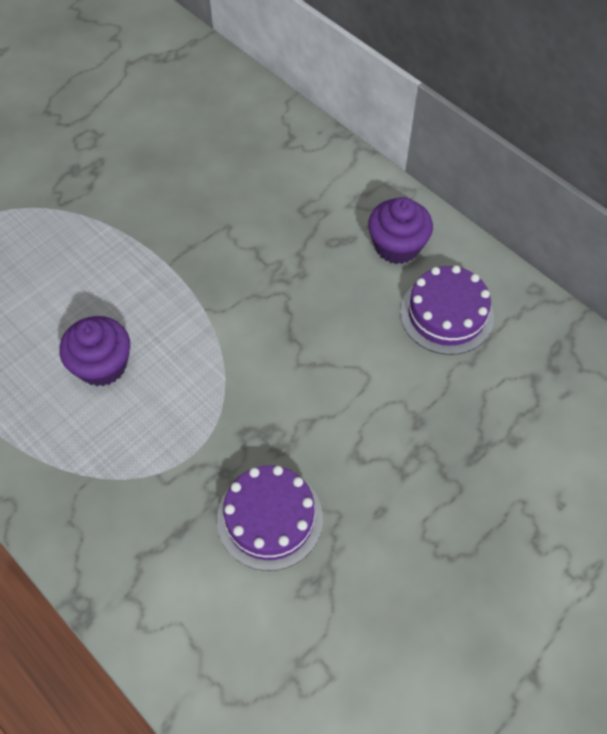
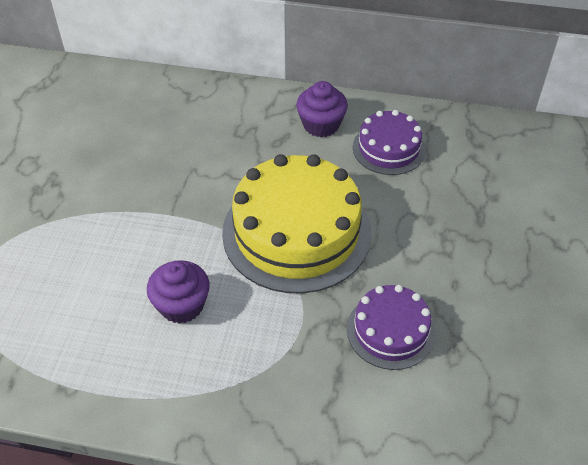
camera: 35 degrees left, 10 degrees down
(269, 354) = (296, 232): none -> yellow cake

